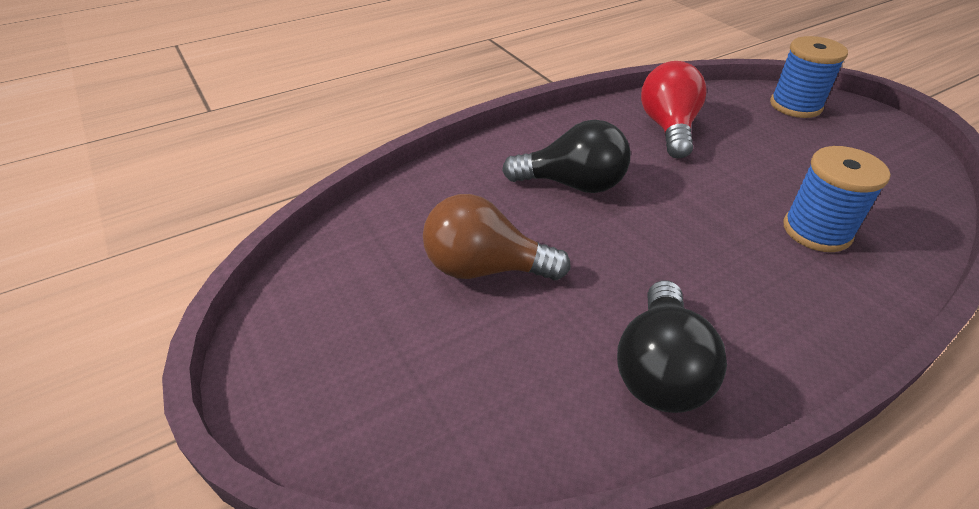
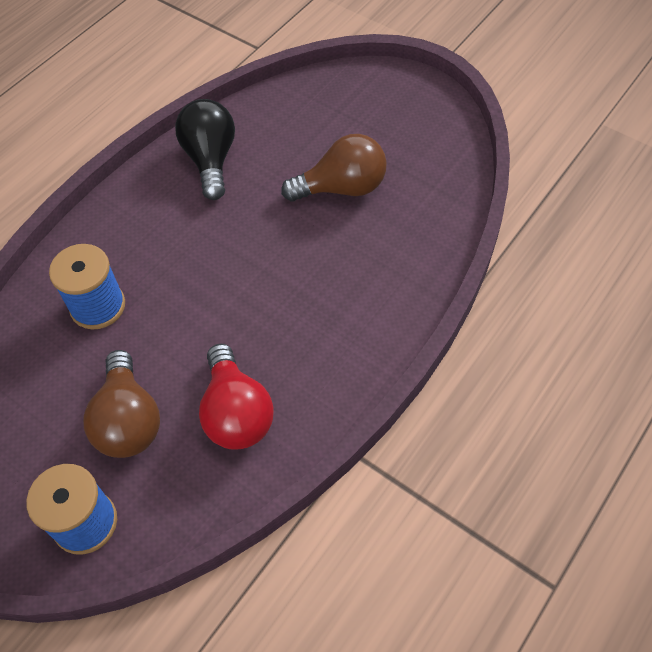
camera: 160 degrees right, 15 degrees up
(573, 184) = (309, 291): black light bulb -> none
(767, 144) = (128, 420): none -> brown light bulb

